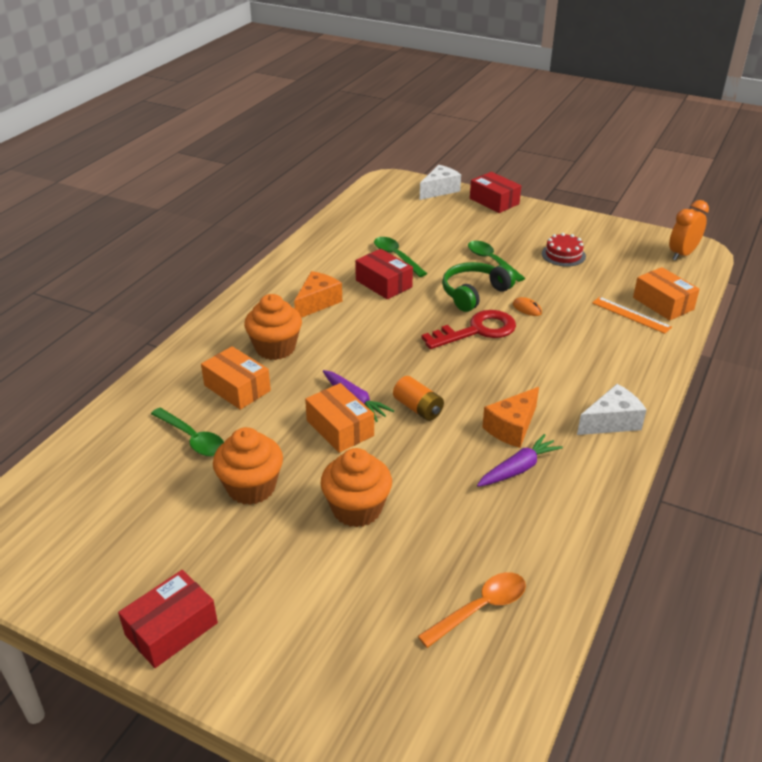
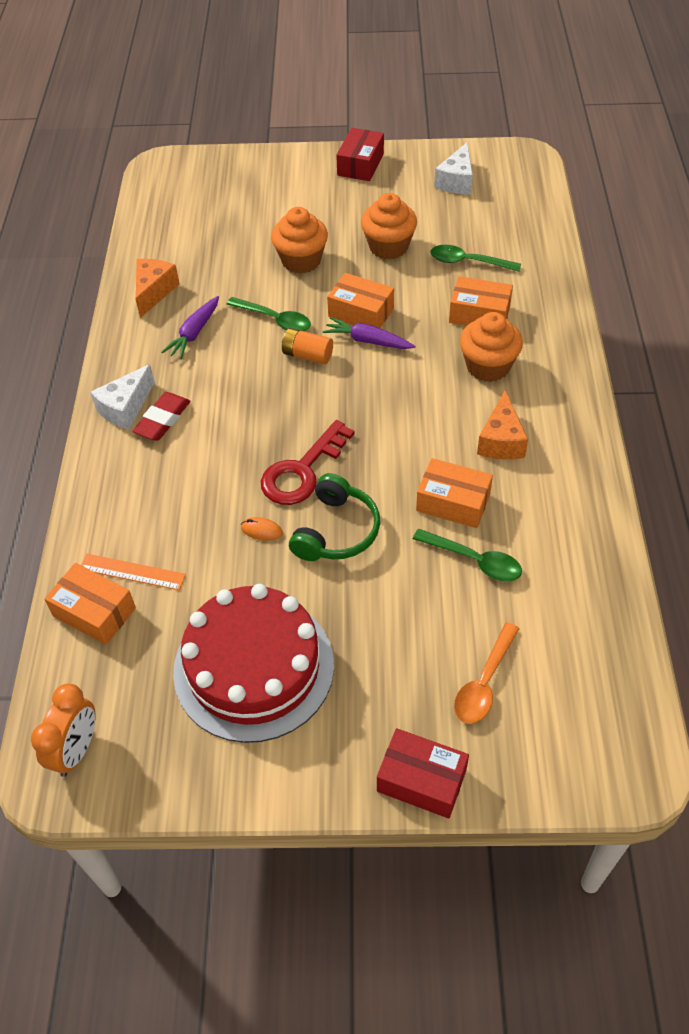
camera: 155 degrees right, 15 degrees up
(383, 283) = (453, 502): red box -> orange box
(439, 190) = (530, 775): white cheese -> white cheese (456, 181)
(480, 608) = (183, 235): orange spoon -> orange spoon (484, 682)
(491, 261) = (346, 607): green spoon -> green spoon (274, 320)
(512, 427) = (215, 368): orange cheese -> orange cheese (154, 292)
(563, 255) = (254, 667): red cake -> red cake, size x2.35
(578, 400) = (163, 420): none -> red eraser

